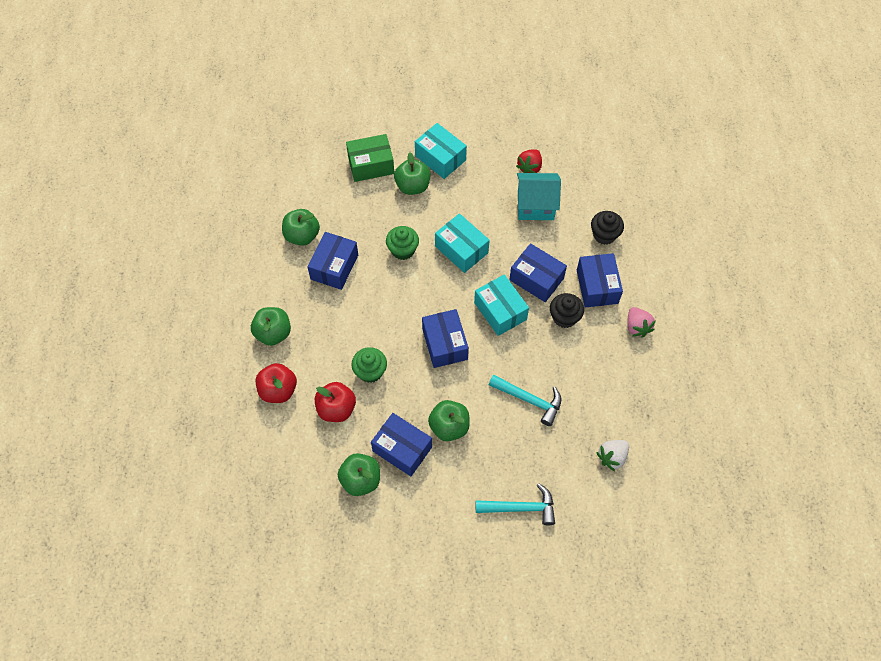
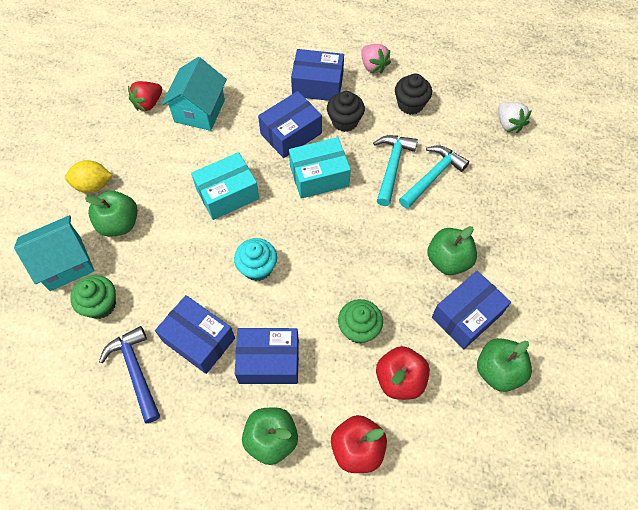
camera: 75 degrees left, 0 degrees up
(302, 236) = (136, 371): green apple -> blue hammer
(371, 165) = (65, 263): green box -> turquoise house
(402, 288) = (257, 268): none -> turquoise cupcake
(403, 250) = (204, 255): green cupcake -> green cupcake (100, 305)
(440, 158) = (93, 185): turquoise box -> yellow lemon
(444, 344) = (344, 240): blue box -> blue box (269, 361)
(520, 508) = (552, 215): turquoise hammer -> turquoise hammer (392, 167)
(529, 167) = (148, 103): red strawberry -> red strawberry turned 90 degrees clockwise
(604, 235) = (259, 63): black cupcake -> black cupcake (410, 104)
(637, 327) = (373, 66): pink strawberry -> pink strawberry turned 60 degrees clockwise

